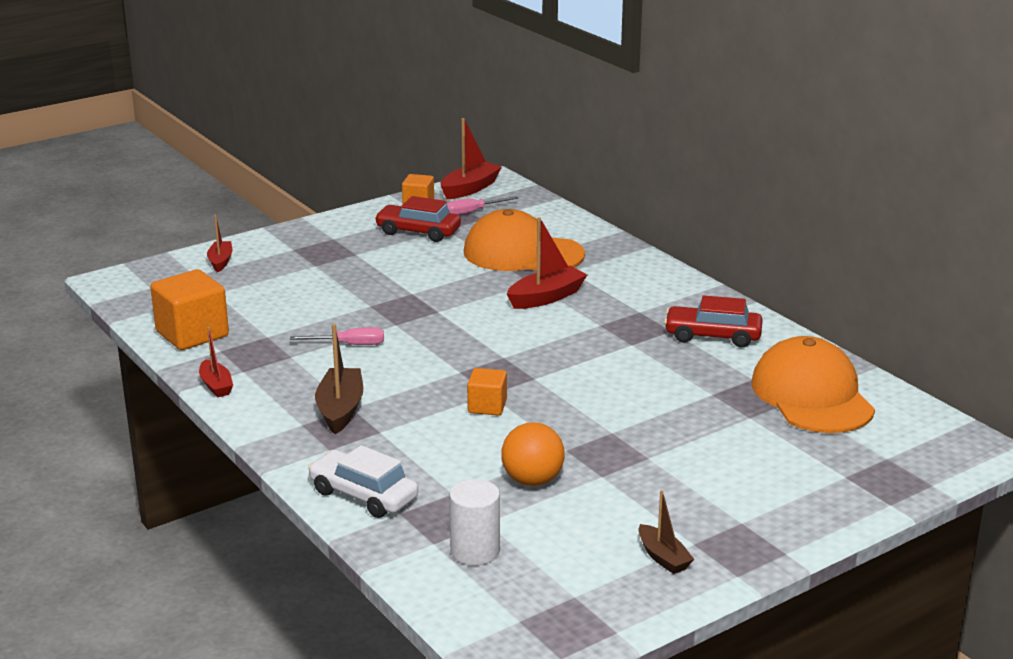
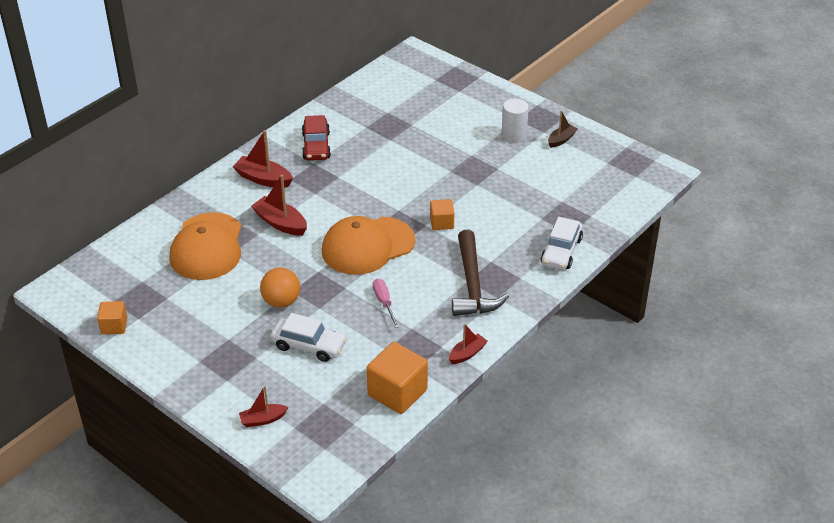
camera: 105 degrees left, 15 degrees up
(310, 293) = (308, 346): none -> white car
(340, 409) = (472, 284): brown boat -> brown hammer
(418, 232) = (176, 312): red car -> none
(470, 189) = (75, 301): red boat -> red boat (263, 179)
(472, 212) = (129, 289): pink screwdriver -> none
(475, 551) = (590, 200): white cylinder -> white cylinder (514, 134)
(532, 480) = (514, 192): orange ball -> orange ball (281, 301)
(812, 395) = (378, 105): orange cap -> orange cap (367, 246)

